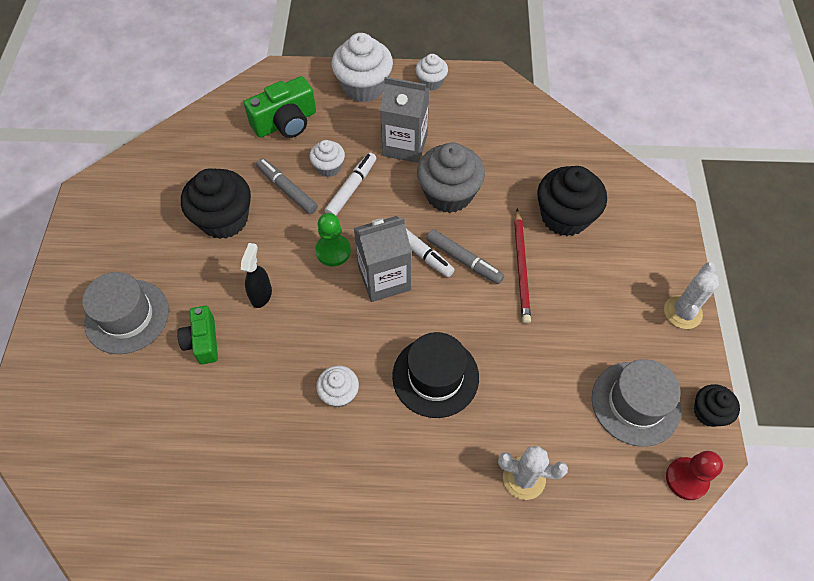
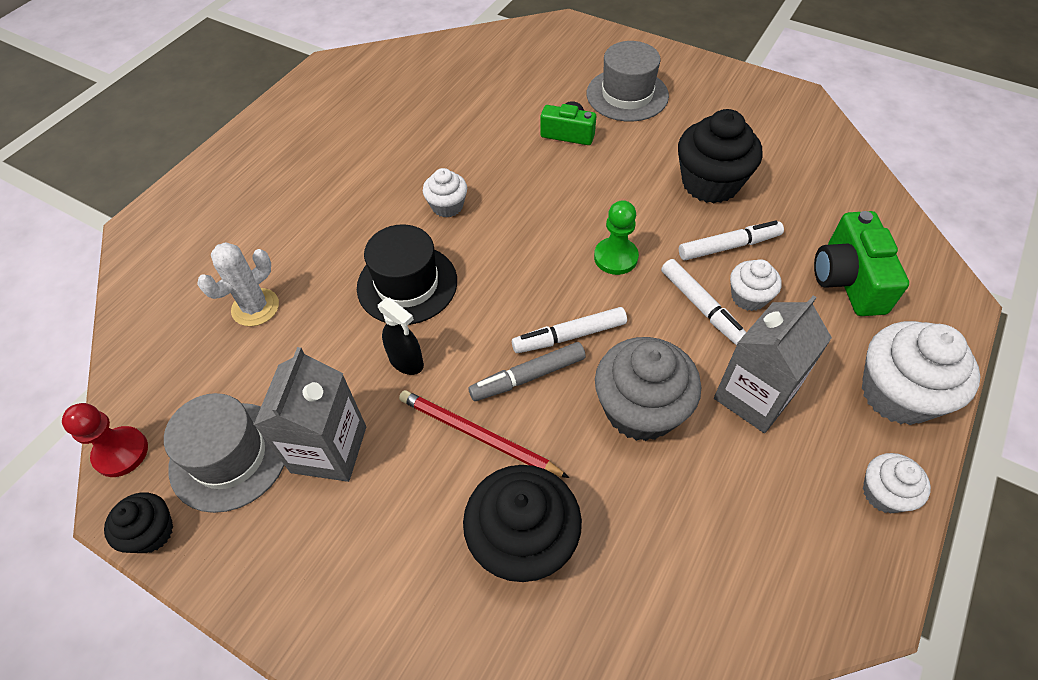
camera: 120 degrees right, 5 degrees down
(261, 295) = (594, 185): black spray bottle -> black spray bottle (406, 362)
(287, 190) = (729, 246): grey marker -> white marker
(384, 279) = (551, 288): grey carton -> grey carton (329, 449)
(682, 312) = (279, 603): white cactus -> none

